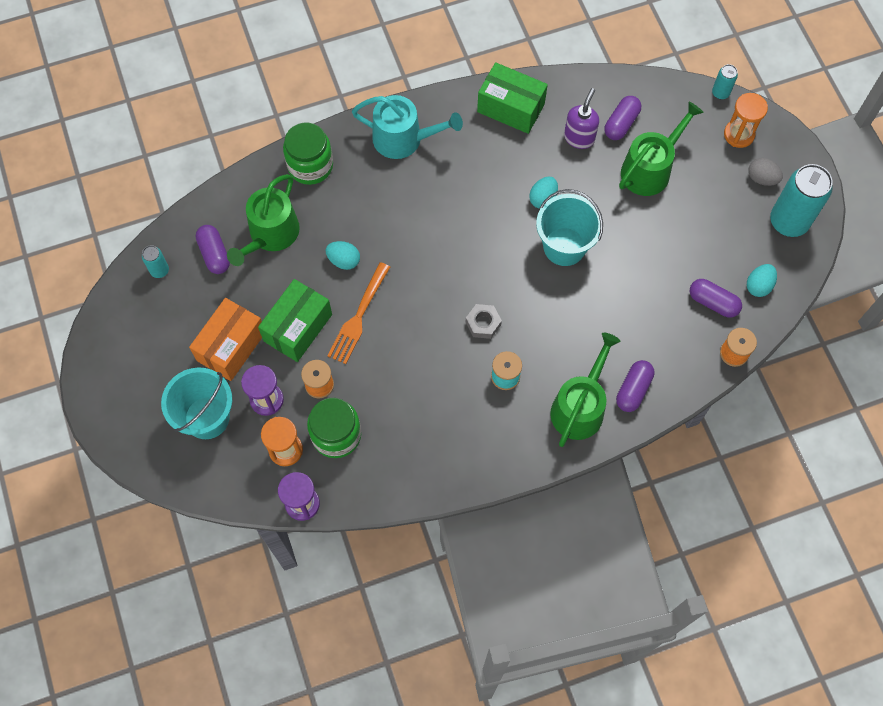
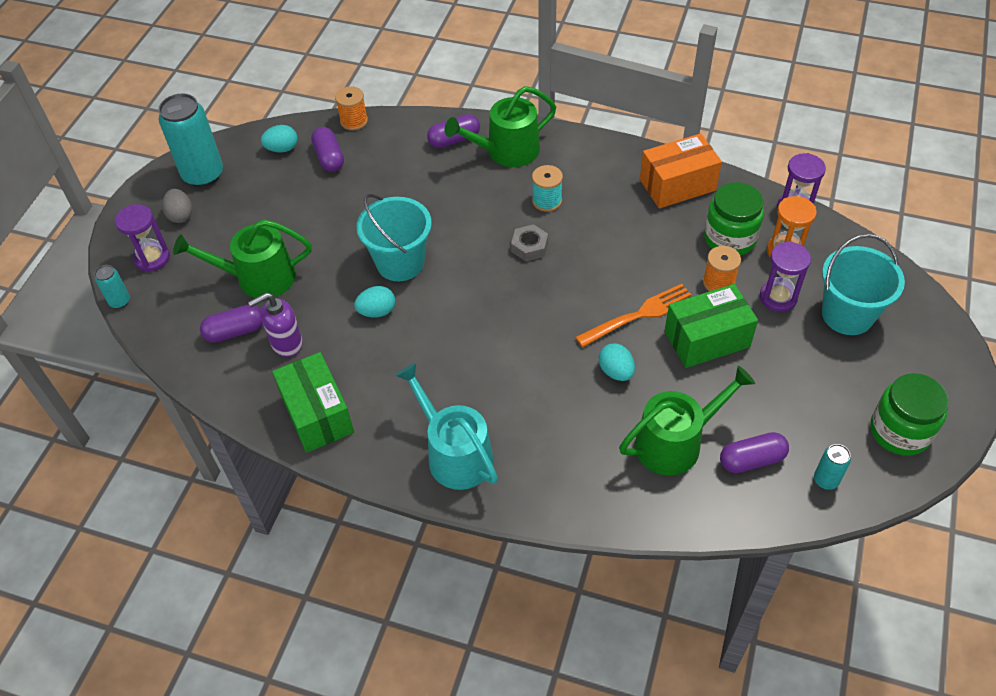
camera: 140 degrees left, 15 degrees down
(214, 254) = (751, 460): purple capsule -> purple capsule turned 60 degrees clockwise
(231, 346) = (786, 360): orange box -> orange box (677, 185)
(310, 165) = (578, 490): green jar -> green jar (900, 431)
(739, 134) = (152, 258): orange hourglass -> purple hourglass

